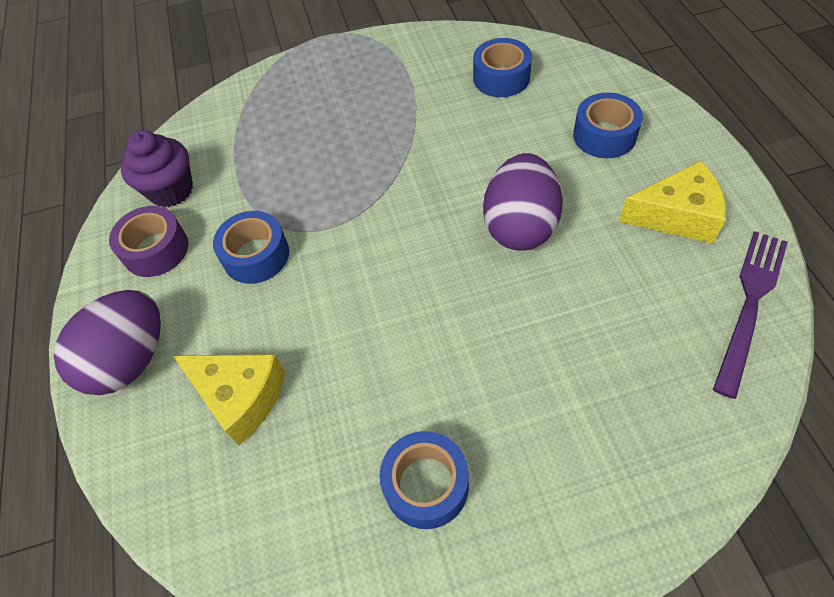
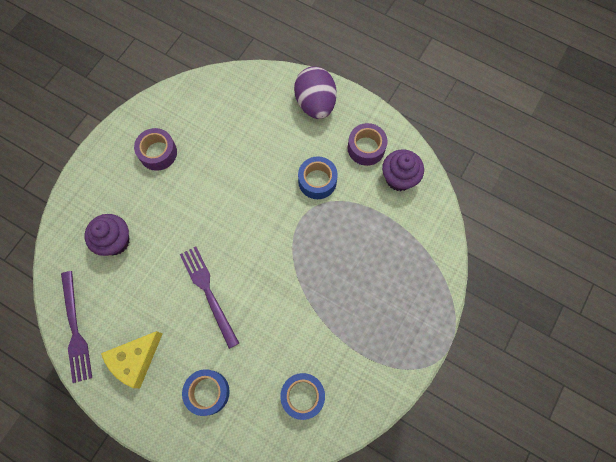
camera: 130 degrees right, 15 degrees up
(240, 397) = (256, 126): yellow cheese -> none
(426, 485) = (158, 153): blue tape -> purple tape
(520, 226) = (208, 293): purple egg -> purple fork
(608, 386) = (115, 241): none -> purple cupcake

